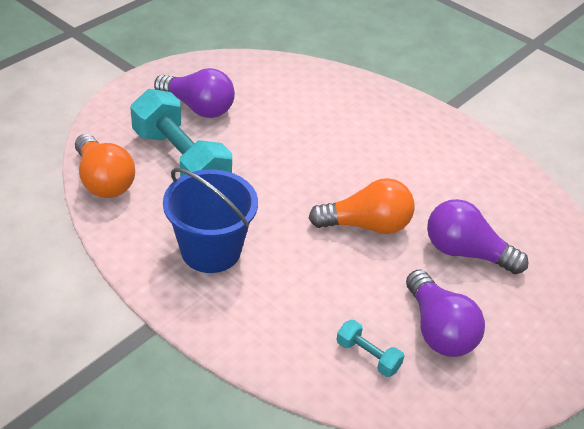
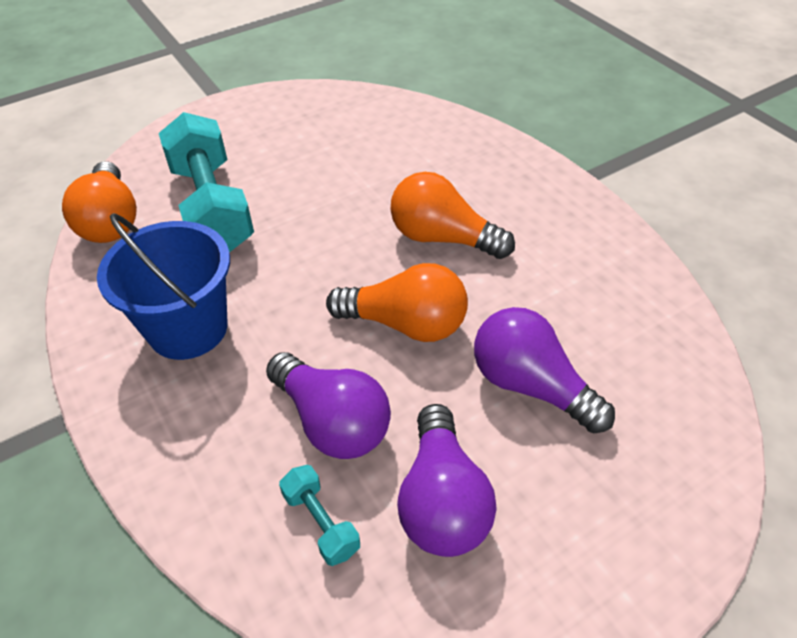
camera: 20 degrees right, 5 degrees up
(198, 107) = (266, 145): purple light bulb -> purple light bulb (332, 422)
(366, 163) = (443, 238): none -> orange light bulb

